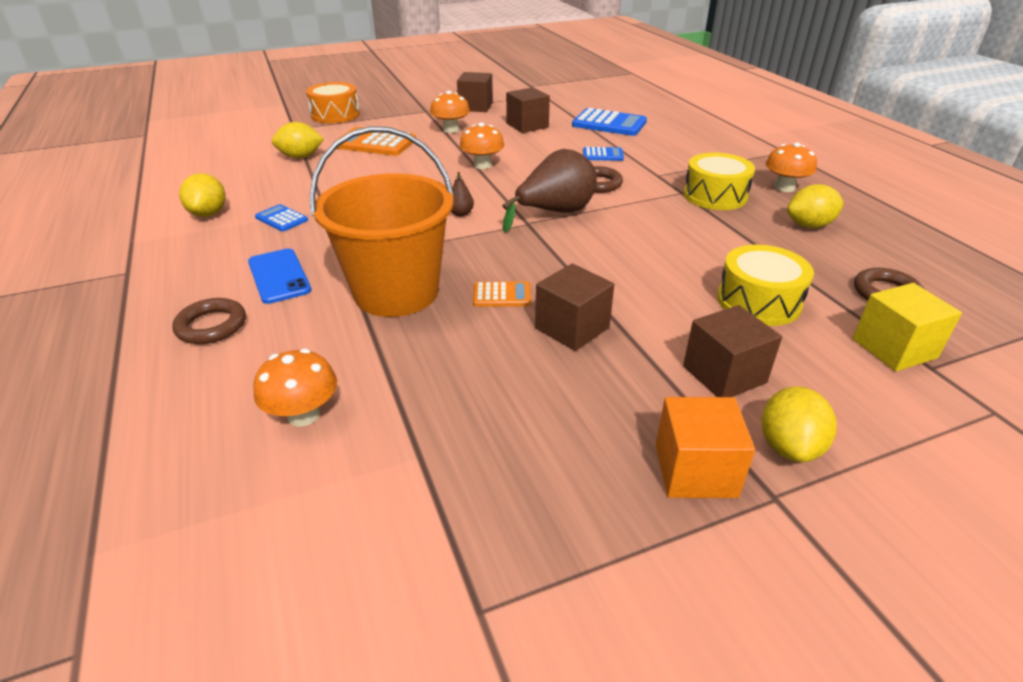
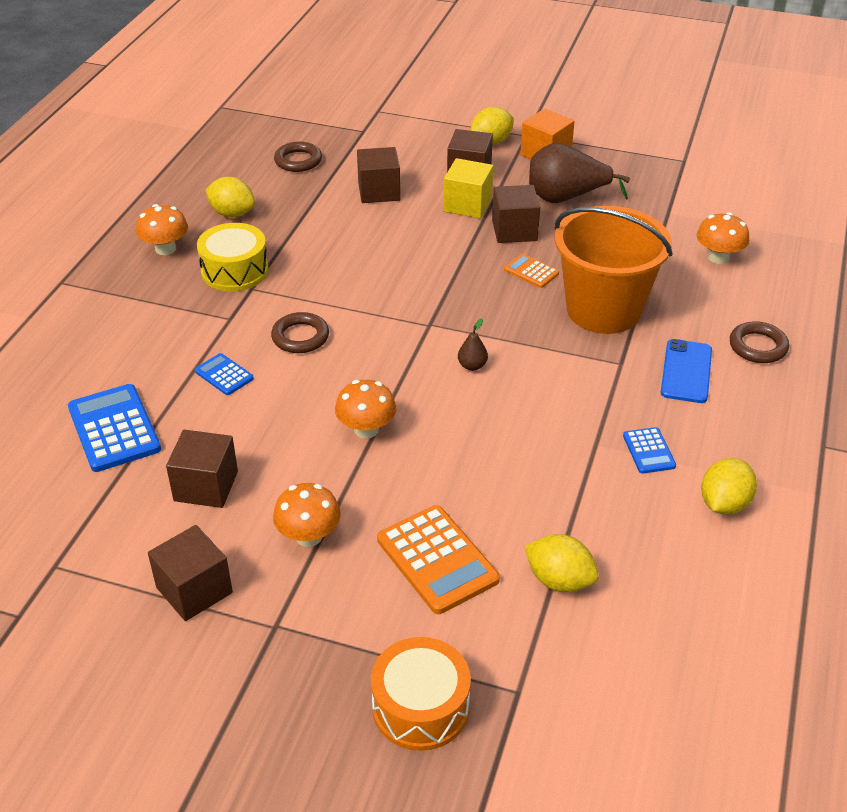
camera: 140 degrees left, 5 degrees up
(555, 213) = (392, 323): brown pear -> brown pear (566, 198)
(758, 301) = (379, 191): yellow drum -> brown cube
(894, 348) = (361, 143): yellow cube -> yellow cube (467, 205)

